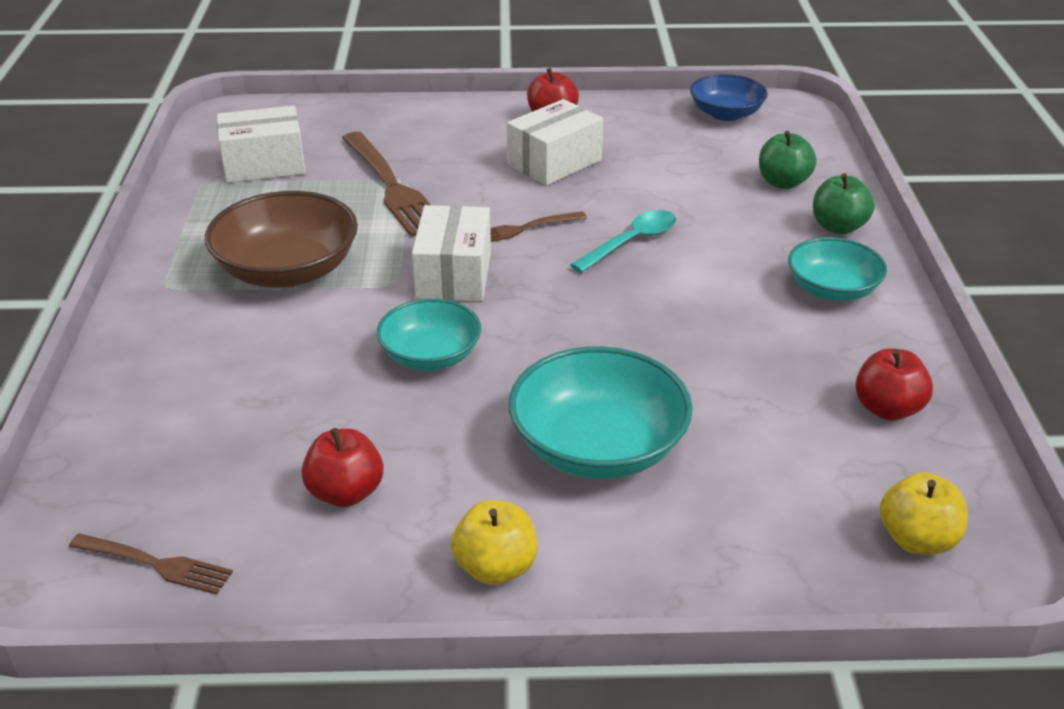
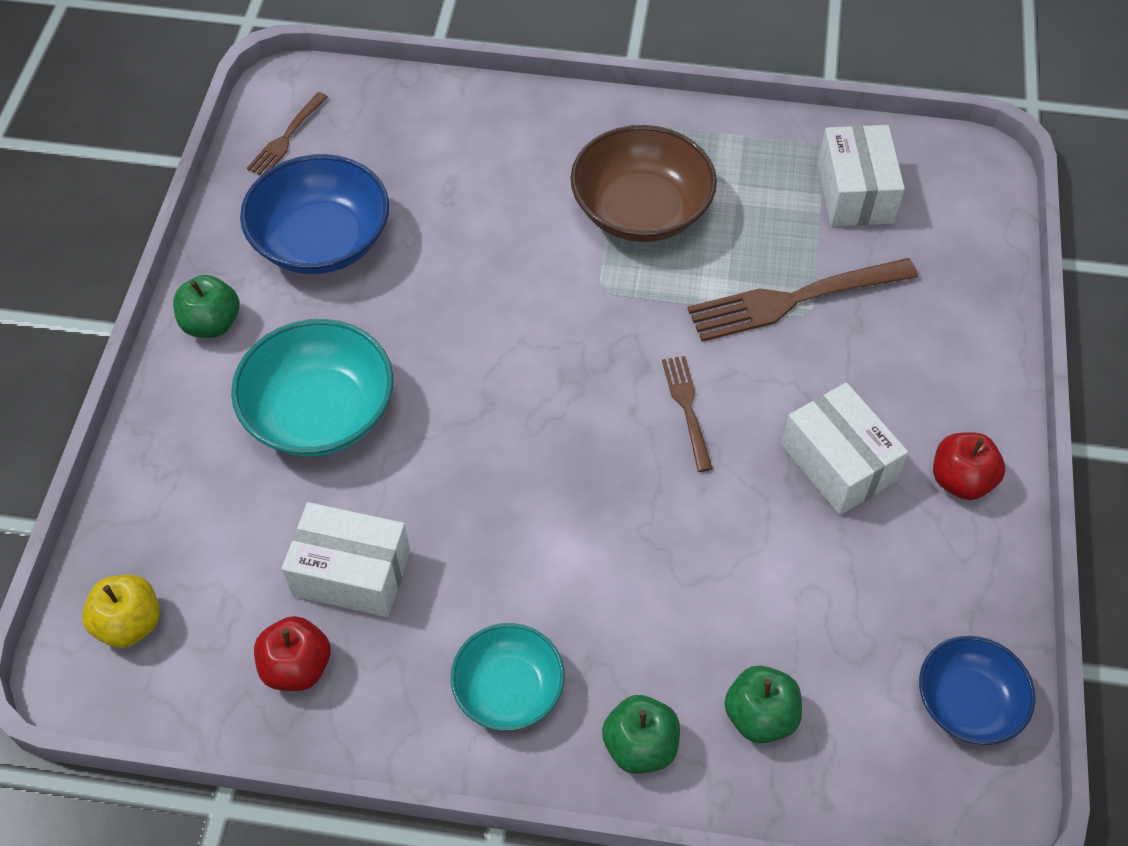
camera: 100 degrees right, 20 degrees up
(345, 493) = (322, 240): red apple -> blue bowl
(430, 356) = (480, 307): turquoise bowl -> none
(454, 275) = (608, 338): white box -> white box (351, 573)
(495, 567) = (212, 324): yellow apple -> green apple
(631, 242) = (643, 507): turquoise spoon -> none

